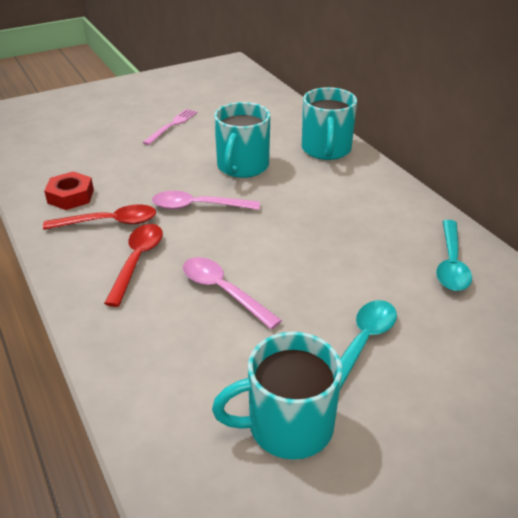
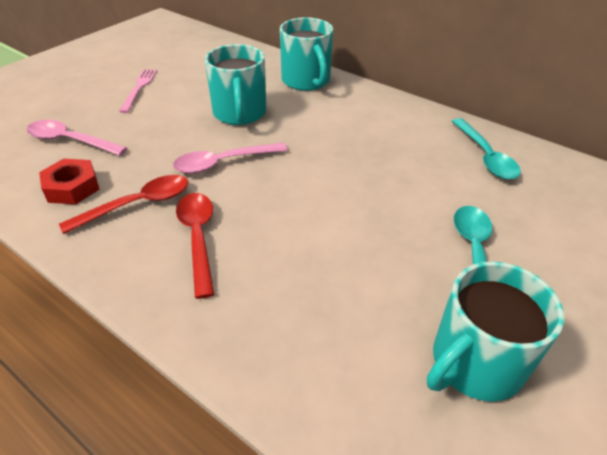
camera: 25 degrees left, 5 degrees up
(223, 291) = (311, 242): pink spoon -> pink spoon (70, 141)

